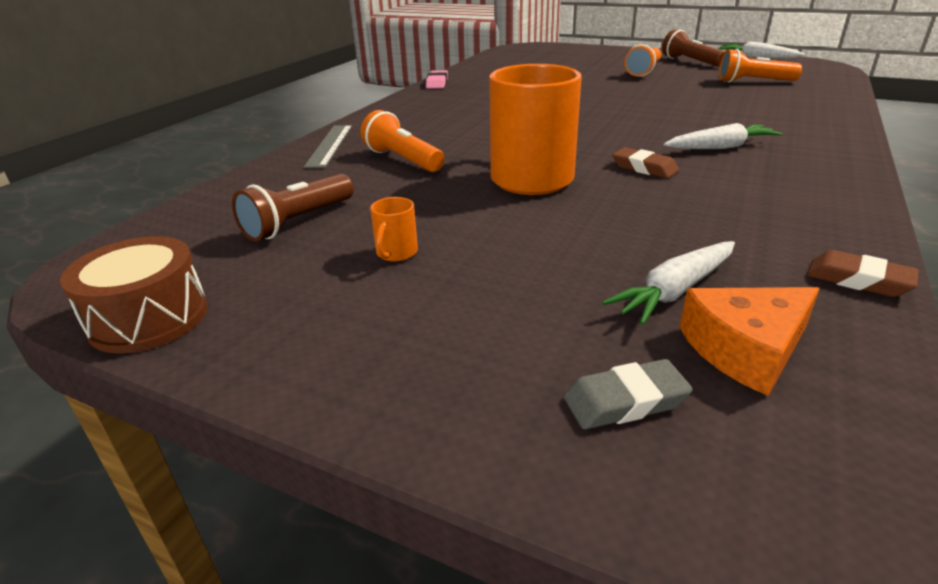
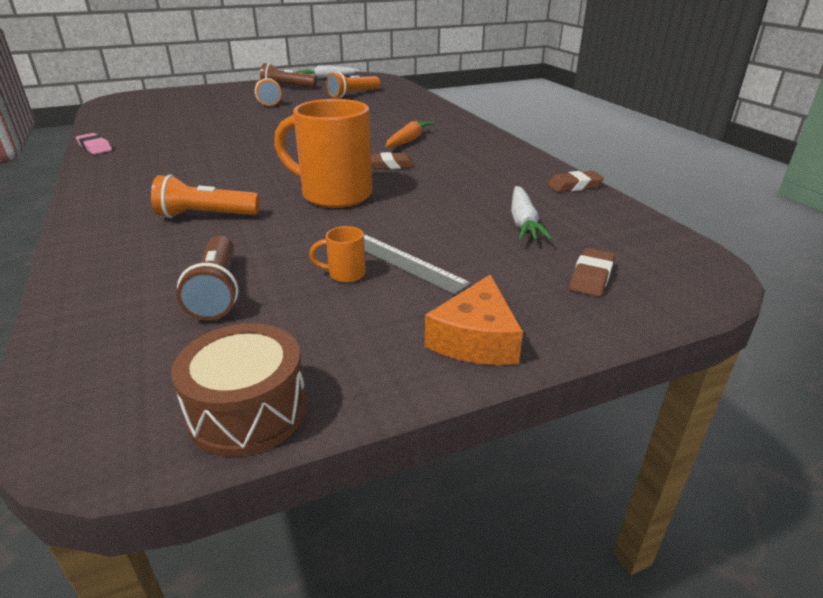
camera: 50 degrees left, 0 degrees up
(330, 145) = (100, 228): grey ruler -> grey ruler (404, 262)
(396, 253) = (345, 274): orange mug -> orange mug turned 120 degrees clockwise
(625, 401) = (591, 277): grey eraser -> brown eraser
(721, 147) = (408, 140): white carrot -> orange carrot
(745, 349) = (589, 233): orange cheese -> orange cheese (476, 339)

